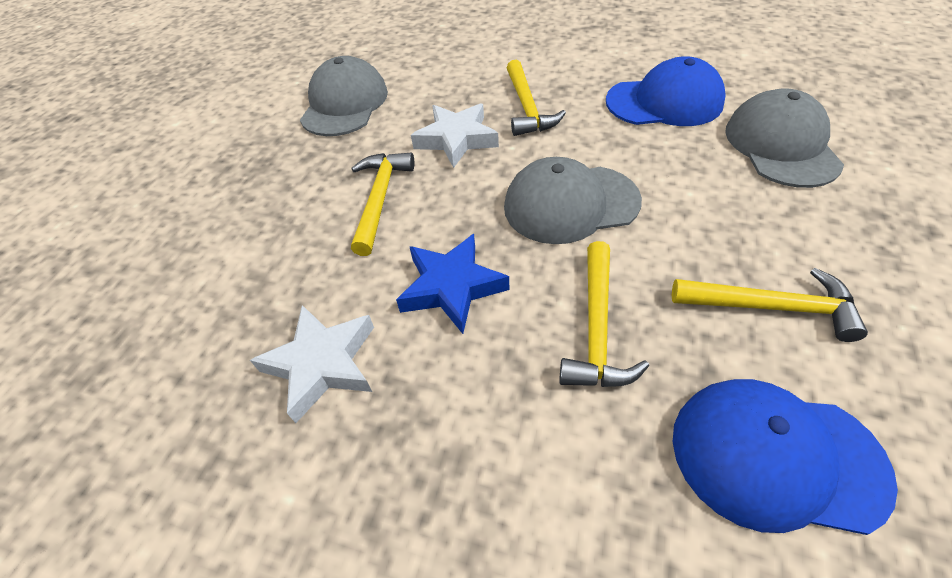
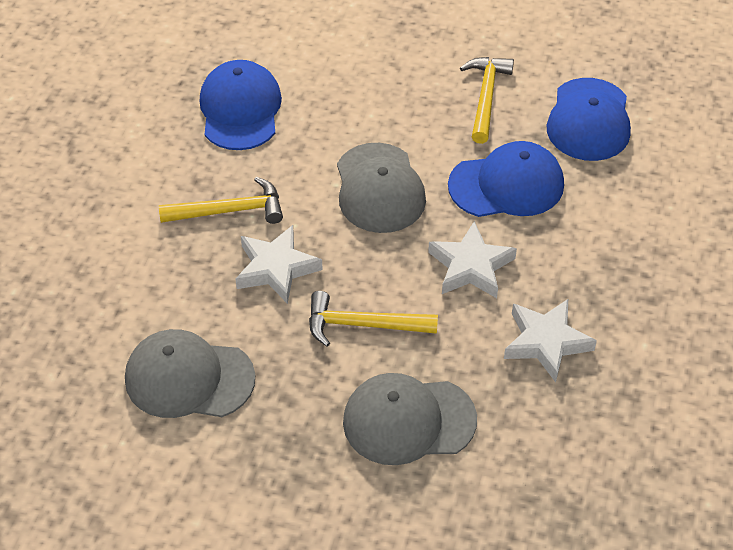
camera: 95 degrees left, 0 degrees up
(452, 287) = (471, 266): blue star -> white star
(596, 328) = (506, 185): yellow hammer -> blue cap
(781, 145) = (317, 52): grey cap -> grey cap (408, 420)

